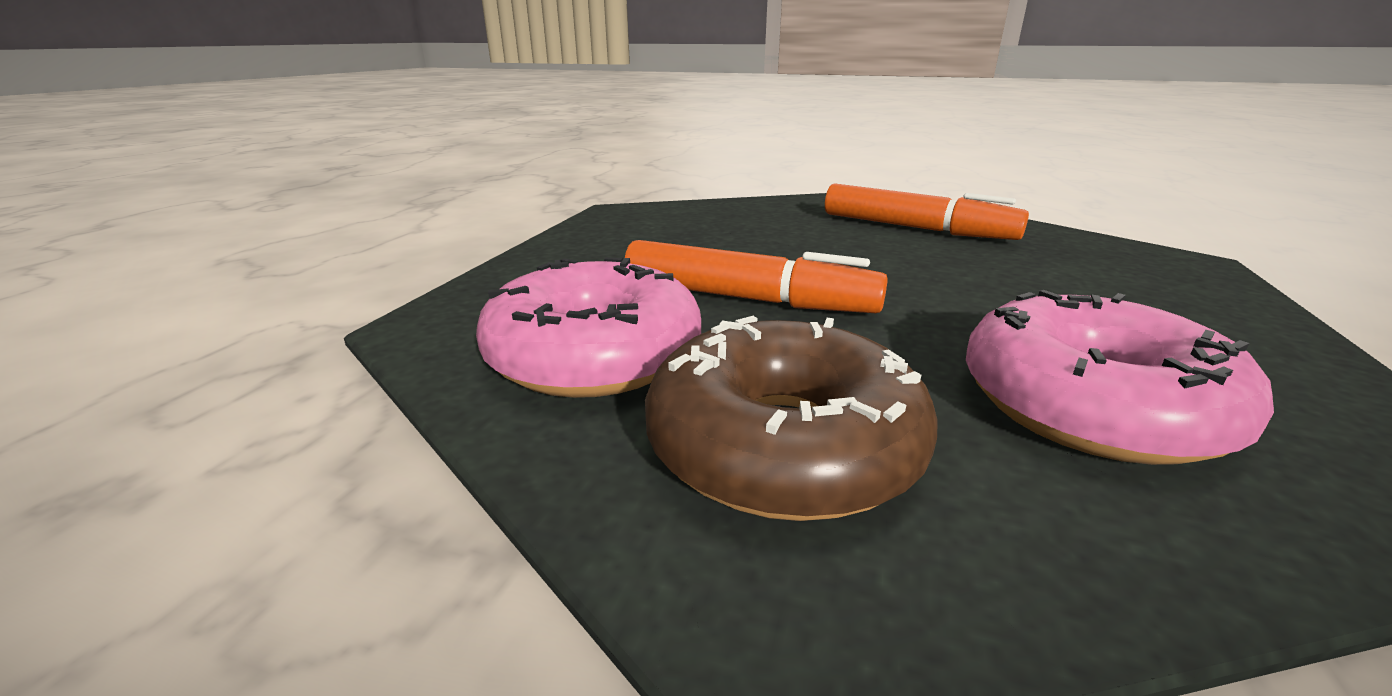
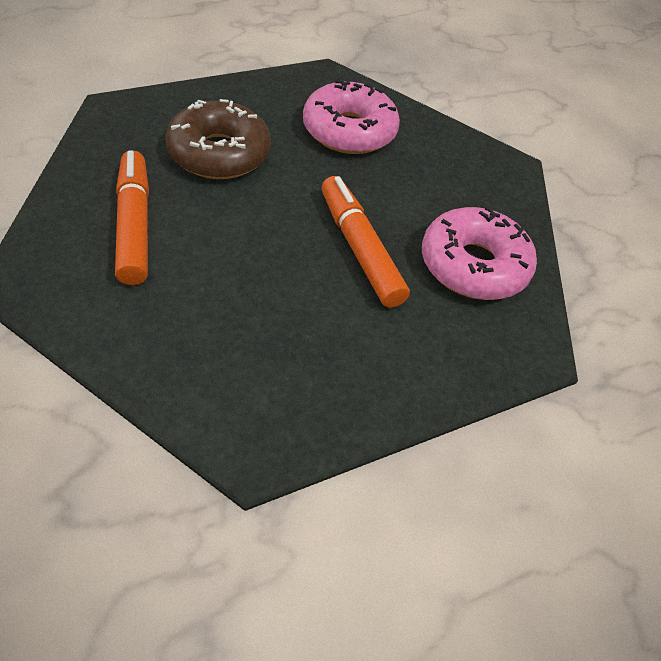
camera: 140 degrees left, 25 degrees up
(783, 446) = (457, 187): brown donut -> brown donut (219, 153)

